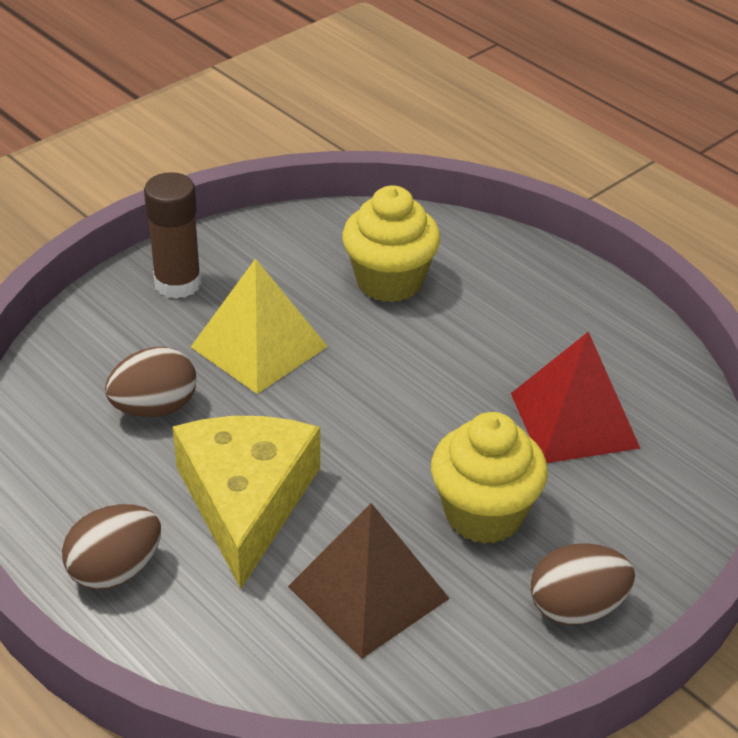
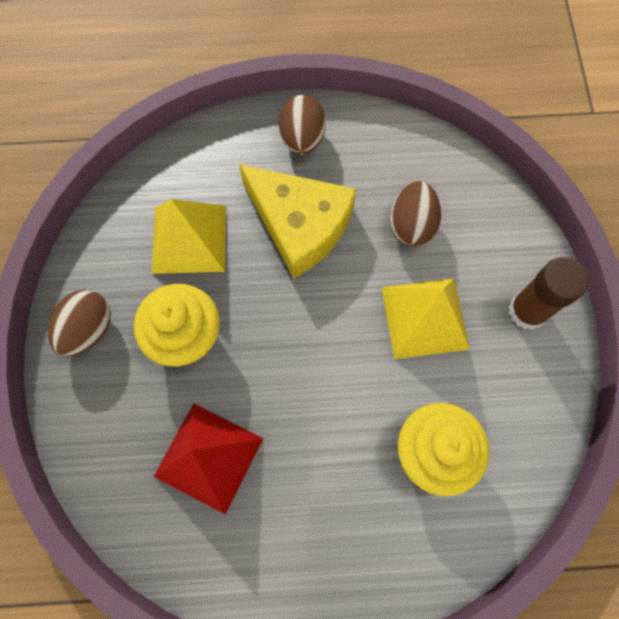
camera: 130 degrees right, 30 degrees up
(368, 592) = (189, 238): brown pyramid -> yellow pyramid

